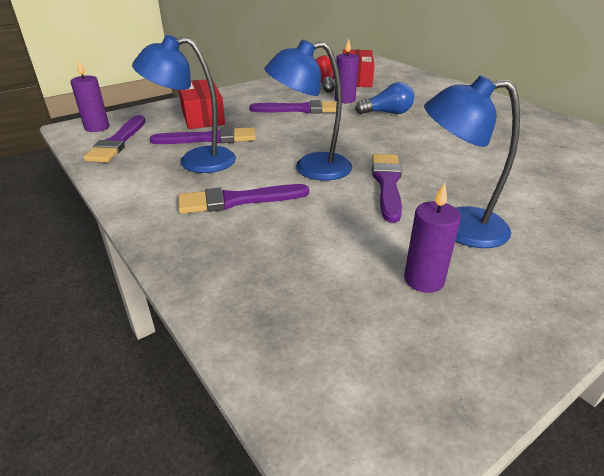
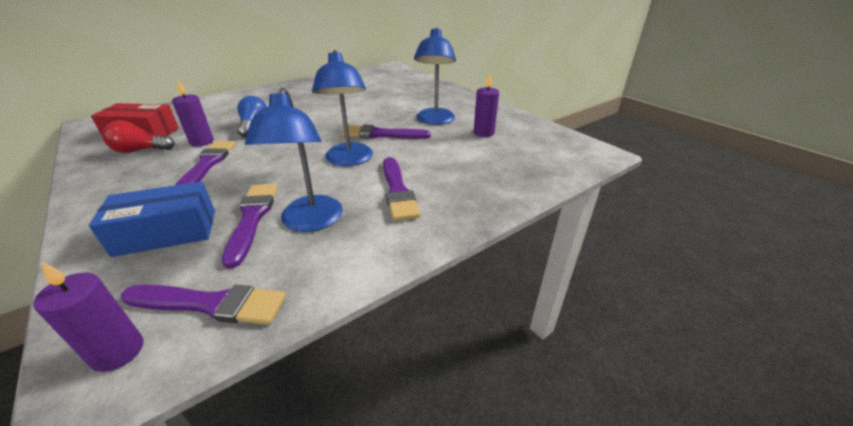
camera: 90 degrees left, 0 degrees up
(202, 116) = (166, 232): red box -> blue box

